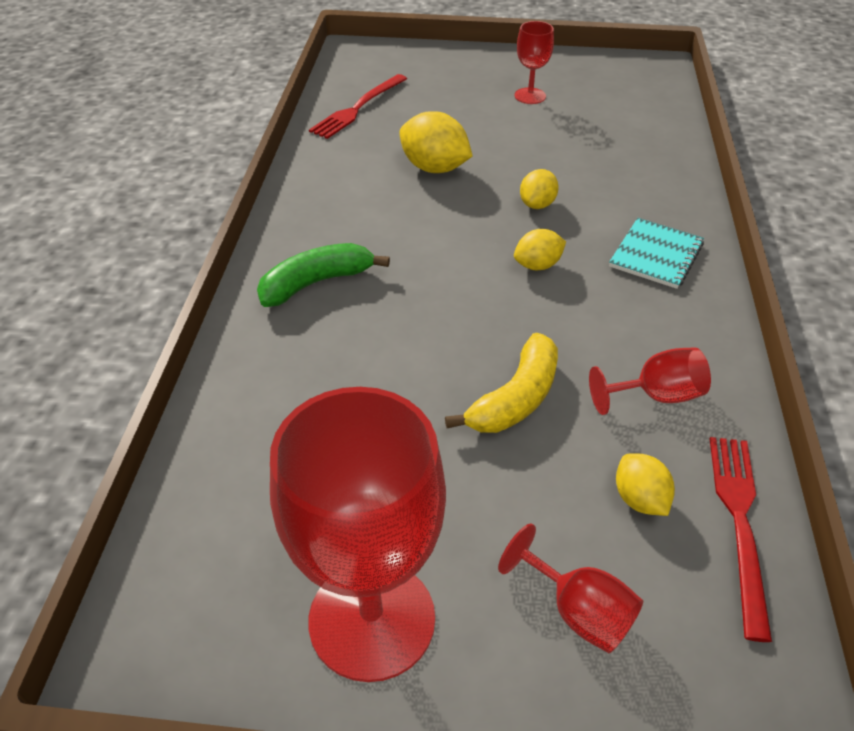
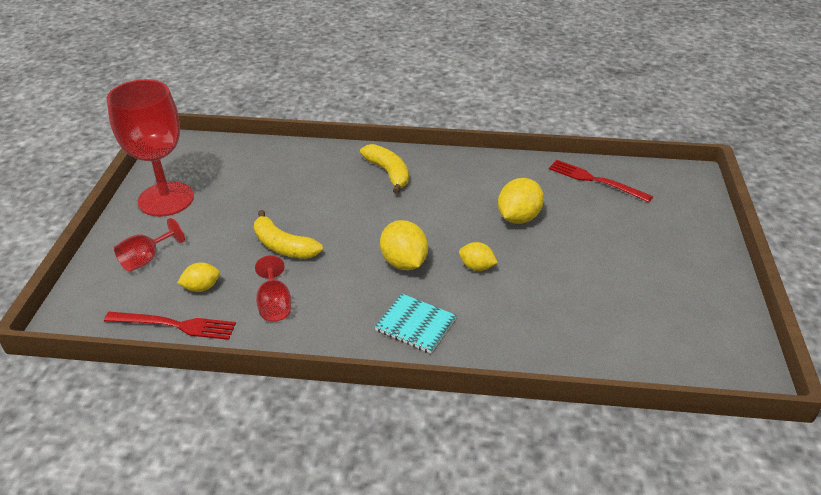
camera: 90 degrees right, 5 degrees down
(316, 283) = (388, 173): green banana -> yellow banana
(530, 96) = (646, 273): red goblet -> none
(537, 265) = (404, 262): yellow lemon -> yellow lemon, size x1.65

